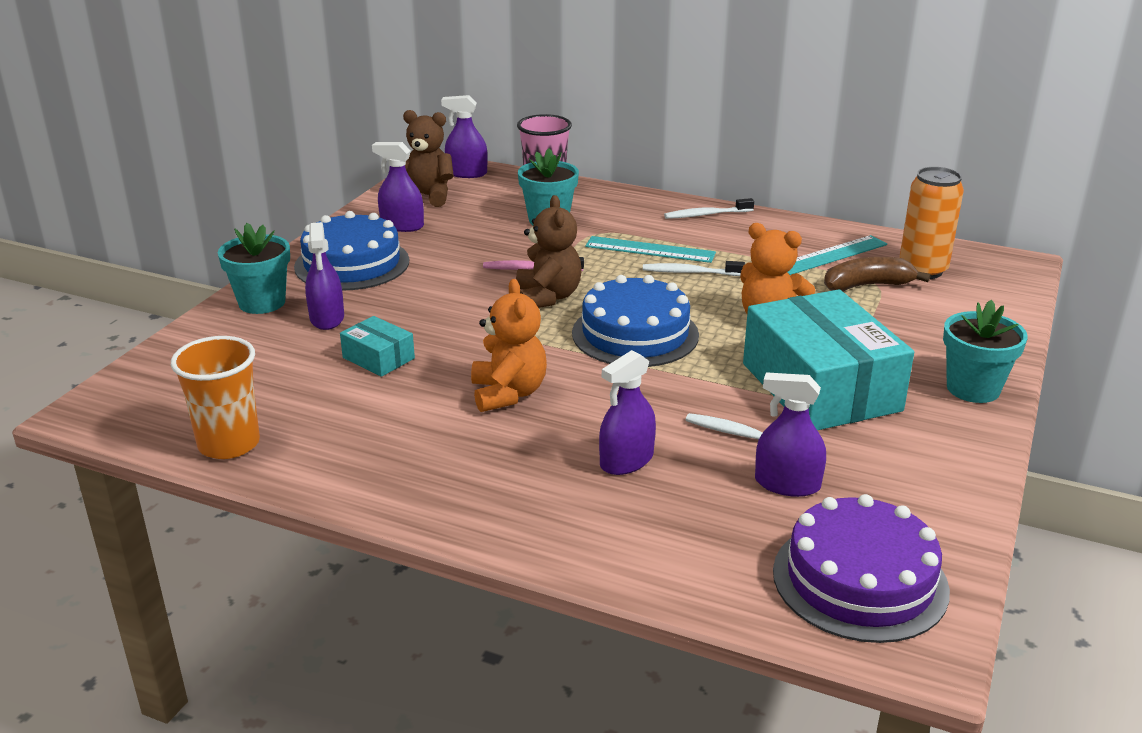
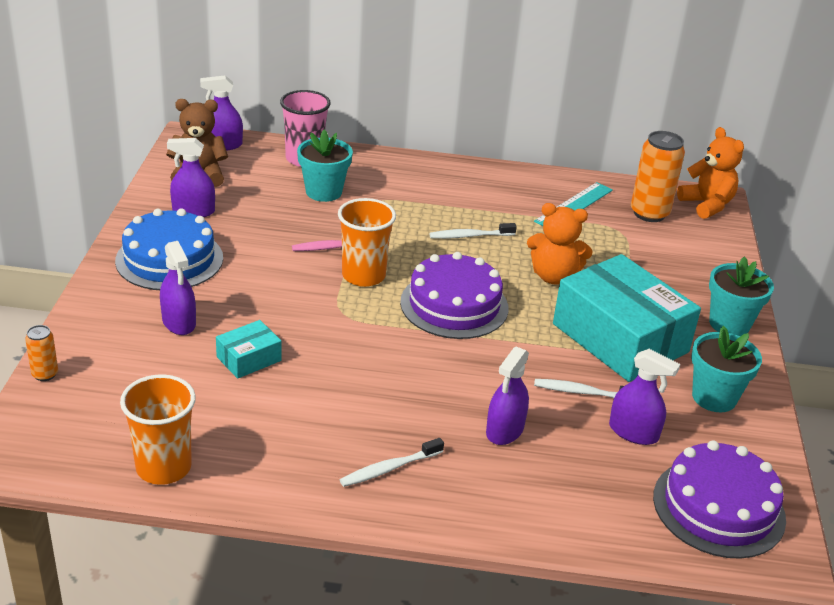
camera: 20 degrees left, 5 degrees up
(167, 348) = (45, 374): none -> orange can
(262, 303) = (108, 313): turquoise flower pot -> turquoise flower pot (714, 397)
(378, 358) = (249, 359): turquoise box -> turquoise box turned 60 degrees counterclockwise
(508, 393) = (379, 379): orange teddy bear -> orange teddy bear (706, 205)
(547, 297) = (363, 276): brown teddy bear -> orange cup
(635, 334) = (454, 305): blue cake -> purple cake
(650, 250) = (426, 215): turquoise ruler -> none
(706, 215) = (455, 173): white toothbrush -> white toothbrush (389, 468)
(787, 484) = (633, 432): purple spray bottle -> purple spray bottle turned 150 degrees counterclockwise
(867, 285) = (614, 233): brown banana -> none

